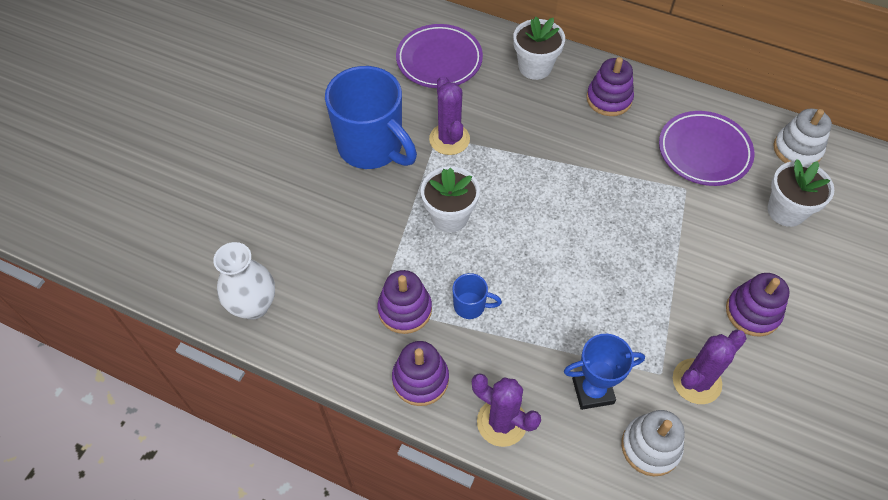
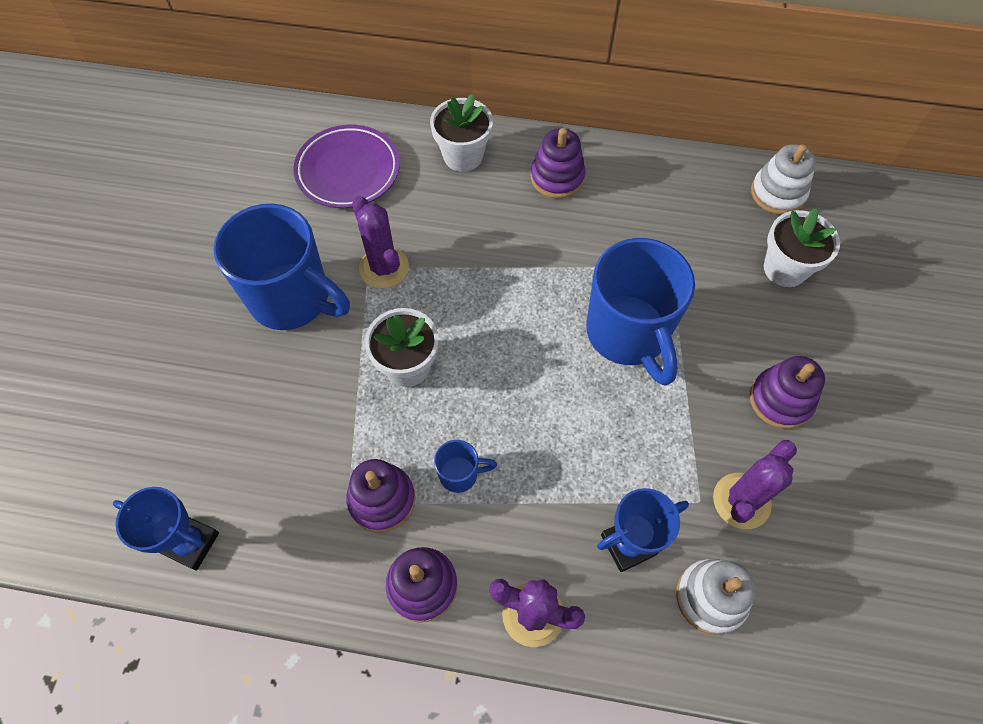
camera: 15 degrees left, 5 degrees up
(254, 306) = (191, 543): white vase -> blue trophy
(636, 233) = (628, 334): none -> blue mug
(704, 152) = (678, 218): purple plate -> none

